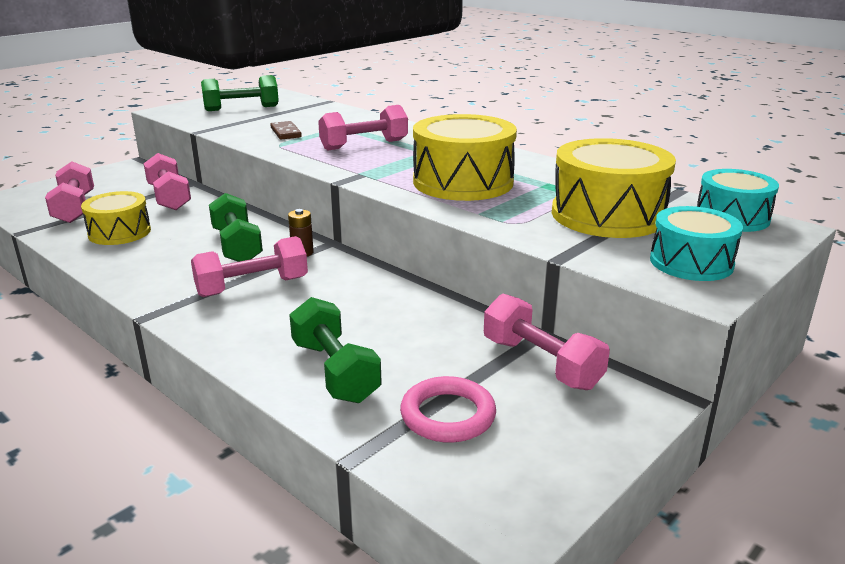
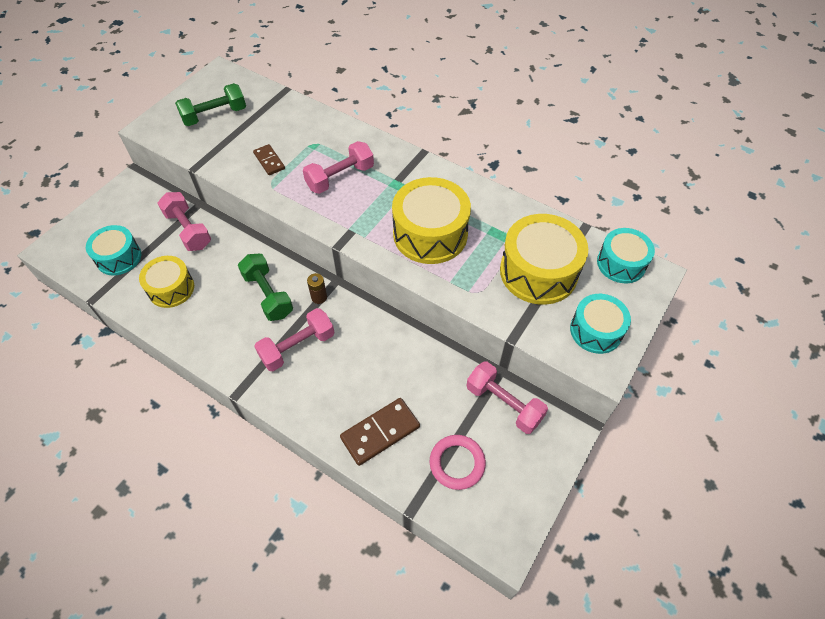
camera: 10 degrees left, 30 degrees up
(75, 208) = (119, 257): pink dumbbell -> turquoise drum
(335, 371) = (380, 432): green dumbbell -> brown domino

